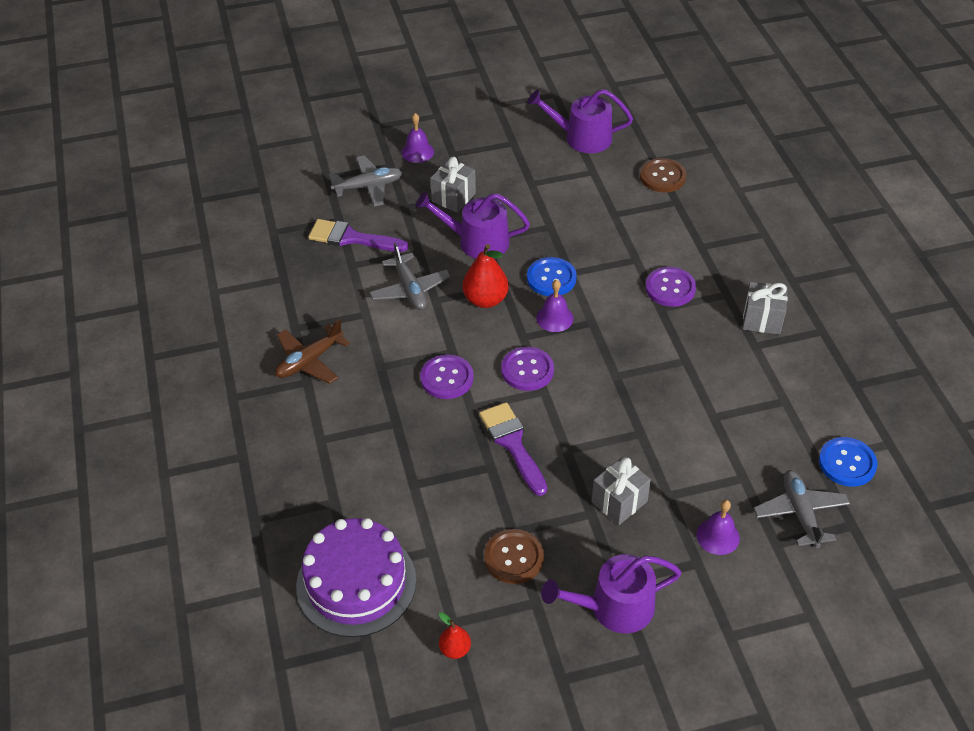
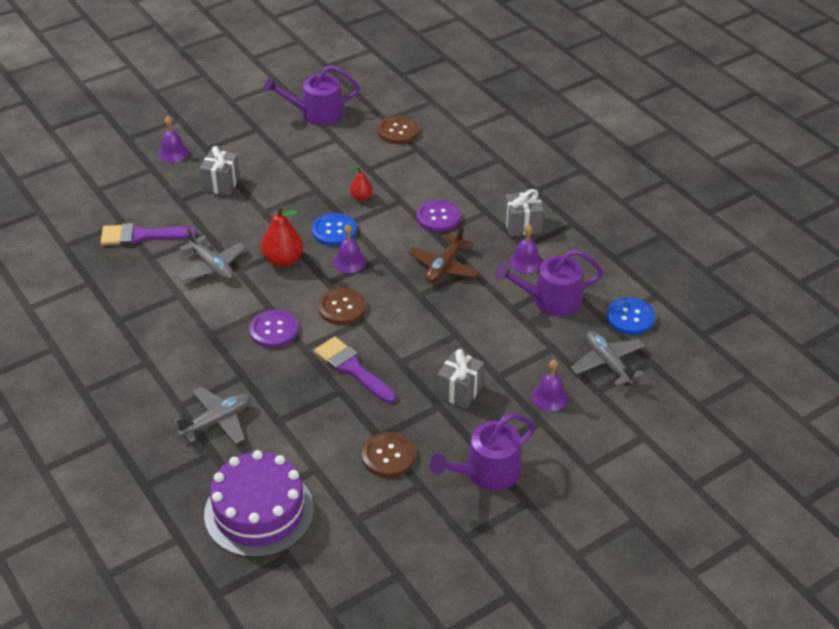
camera: 20 degrees left, 5 degrees down
(309, 361) = (143, 344): brown plane -> brown plane (444, 267)
(368, 187) = (139, 190): grey plane -> grey plane (217, 421)
(455, 649) = (366, 539): red pear -> red pear (361, 197)
(477, 241) = (257, 215): purple watering can -> purple watering can (550, 300)
(527, 370) = (342, 308): purple button -> brown button
(749, 365) = (525, 262): none -> purple bell

